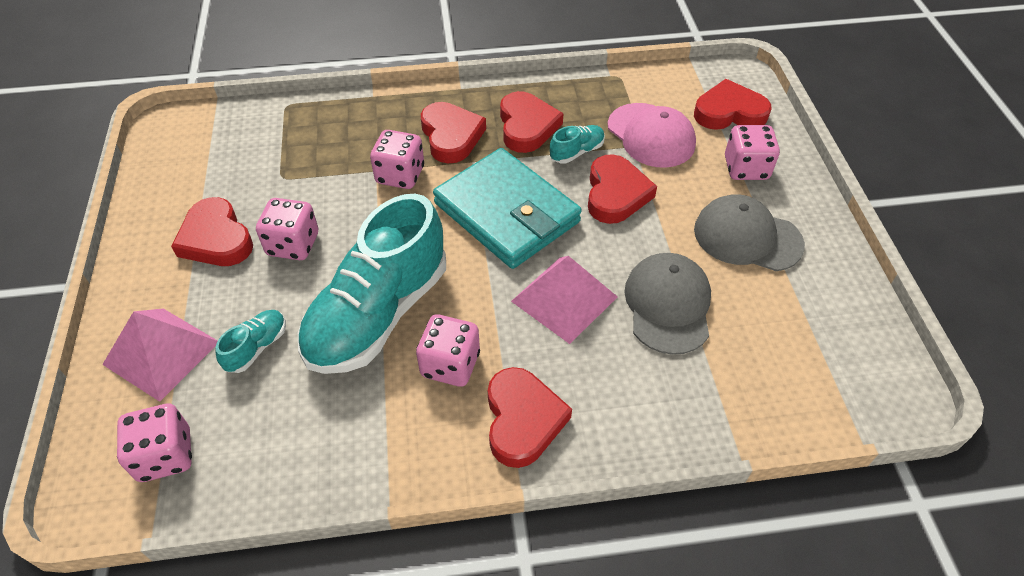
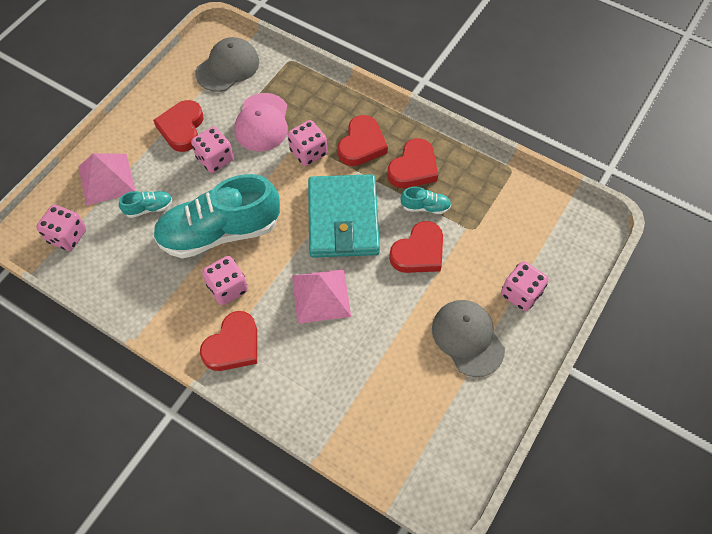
camera: 40 degrees right, 10 degrees up
(651, 135) = (484, 227): pink cap -> pink cap (262, 122)
(668, 305) = (373, 343): grey cap -> grey cap (228, 67)
(729, 112) = (557, 246): red heart -> none

